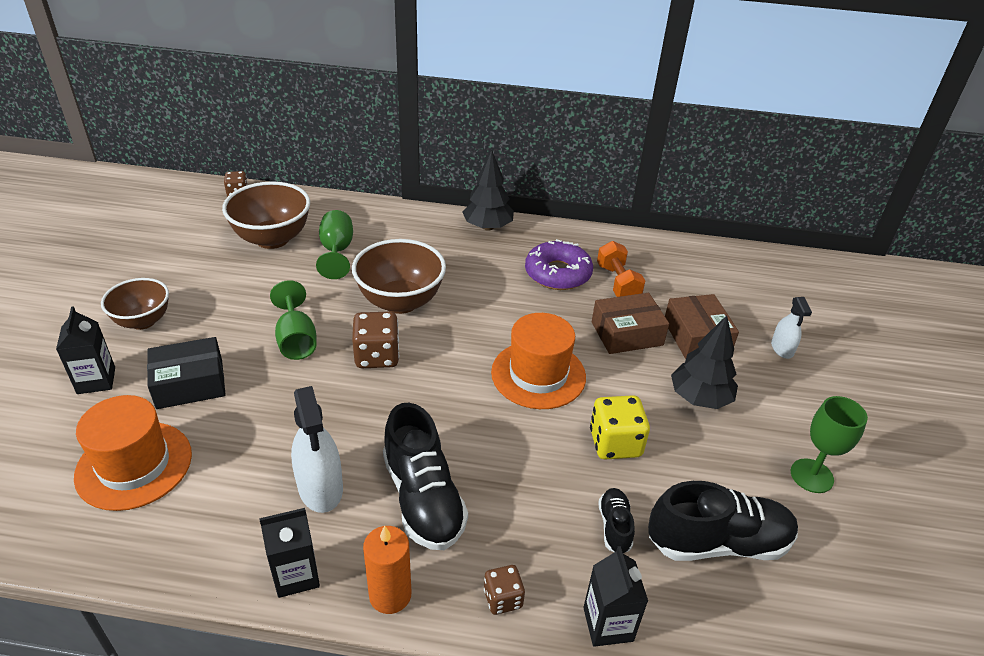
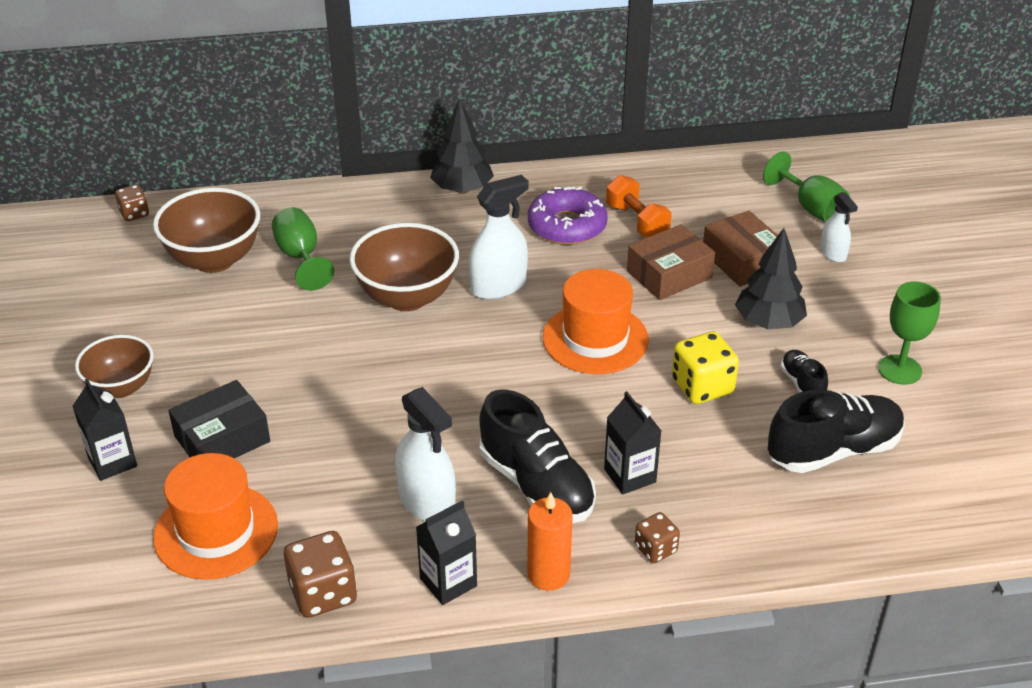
camera: 15 degrees left, 0 degrees up
(296, 340) = (313, 365): green goblet -> green goblet (810, 207)
(377, 356) = (413, 361): brown dice -> brown dice (323, 593)
(478, 310) = (498, 286): none -> white spray bottle
(608, 624) = (760, 543): black carton -> black carton (630, 475)
(614, 527) = (733, 462): black shoe -> black shoe (802, 384)

